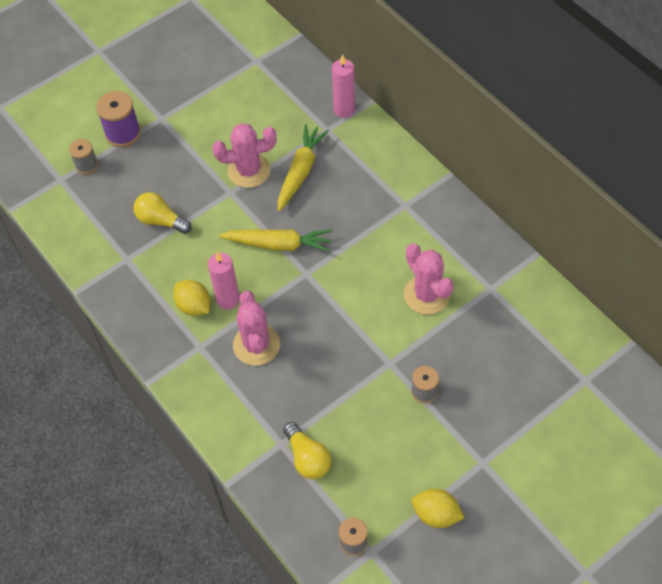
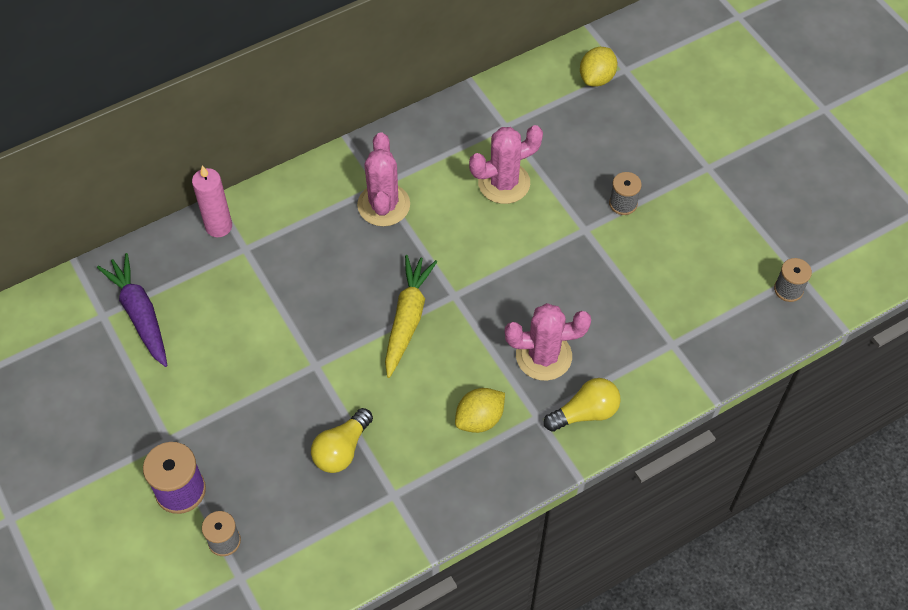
camera: 85 degrees left, 0 degrees up
(228, 299) = (476, 381): pink candle -> none
(249, 171) = (286, 341): pink cactus -> pink cactus (383, 205)
(259, 81) = (140, 314): none -> purple carrot
(300, 172) = (303, 284): yellow carrot -> none
(307, 458) = (691, 320): yellow light bulb -> yellow light bulb (585, 413)
(436, 514) = (761, 214): yellow lemon -> yellow lemon (597, 78)

